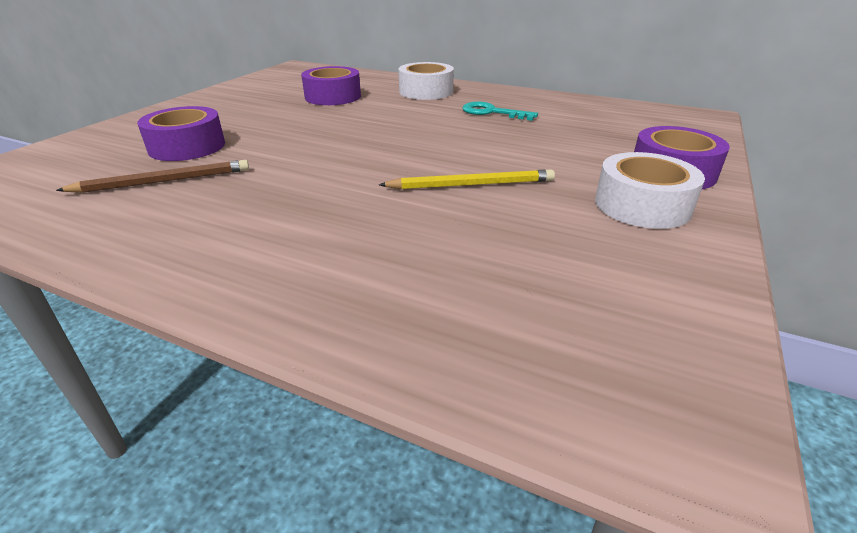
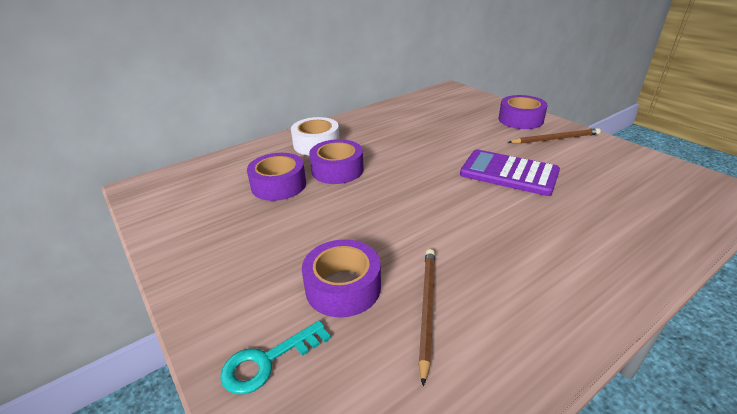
camera: 60 degrees left, 0 degrees up
(382, 108) = (337, 170): none -> purple tape
(471, 184) = (509, 173): yellow pencil -> purple calculator
(492, 112) = (391, 135): turquoise key -> turquoise key (268, 361)
(642, 205) = (555, 139): white tape -> brown pencil

